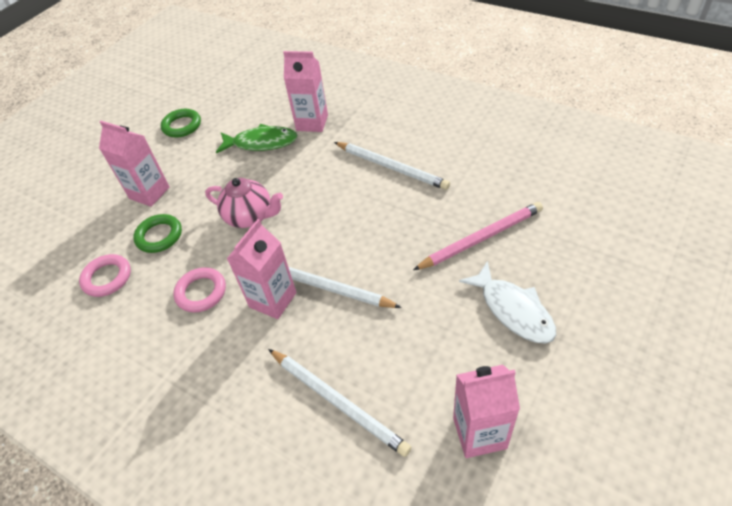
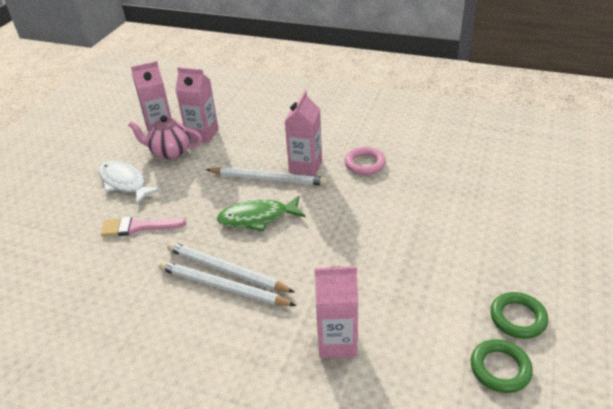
camera: 165 degrees right, 10 degrees down
(107, 278) = (450, 162): pink ring -> none
(149, 193) = (479, 229): pink carton -> pink carton (202, 134)
(159, 236) = (433, 195): green ring -> green ring (500, 368)
(250, 217) = (356, 220): pink teapot -> pink teapot (170, 152)
(261, 143) = (390, 303): green fish -> green fish (257, 218)
(338, 401) = (243, 128): white pencil -> white pencil (226, 270)
(481, 238) = (138, 227): pink pencil -> pink brush

